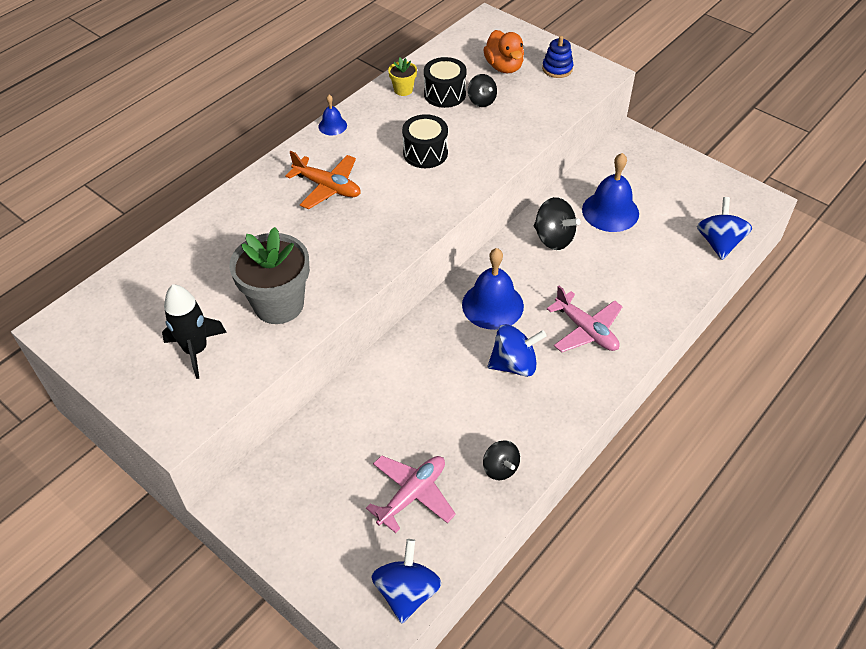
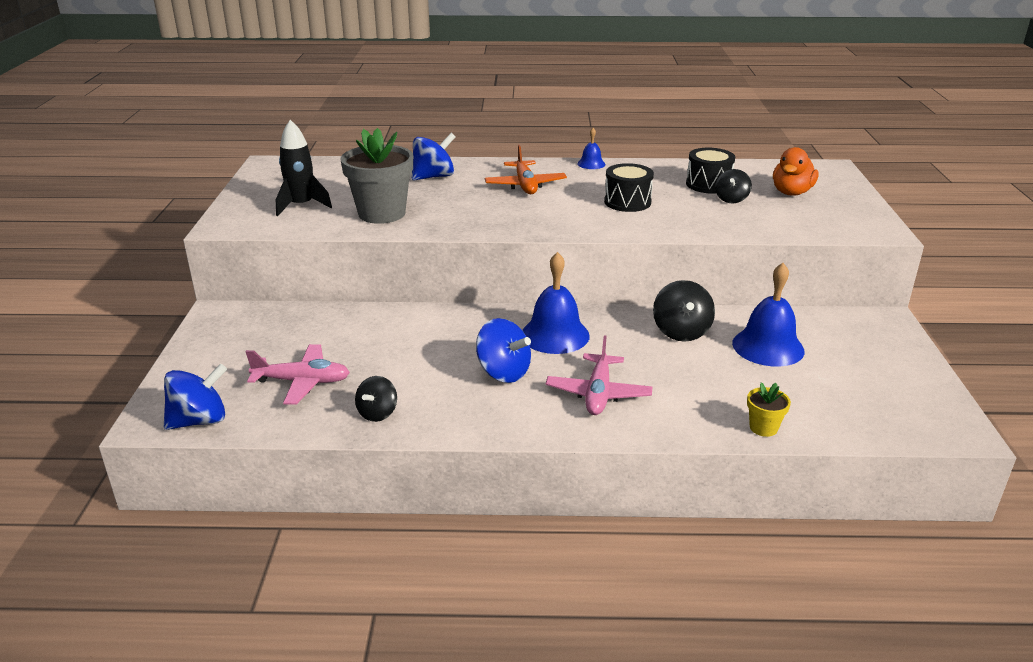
camera: 50 degrees right, 20 degrees down
(403, 90) = (680, 170): yellow flower pot -> yellow flower pot (763, 428)
(557, 69) = (841, 212): blue stacking toy -> none
(719, 243) = (845, 427): blue spinning top -> blue spinning top (433, 177)

